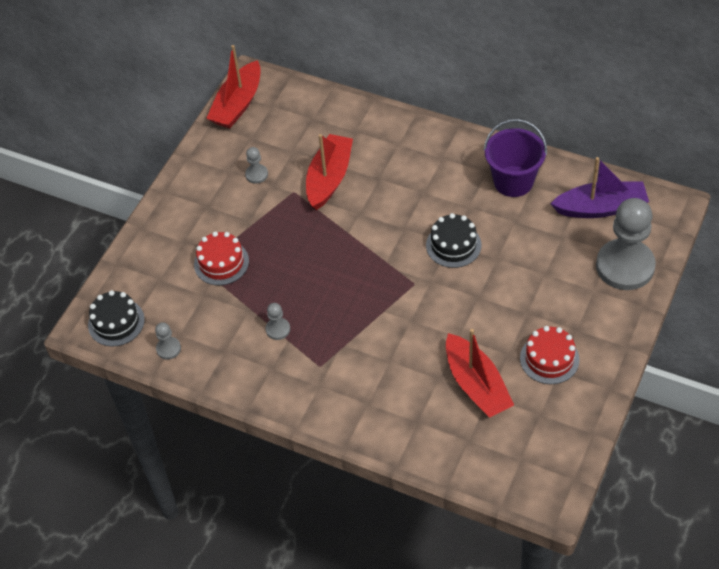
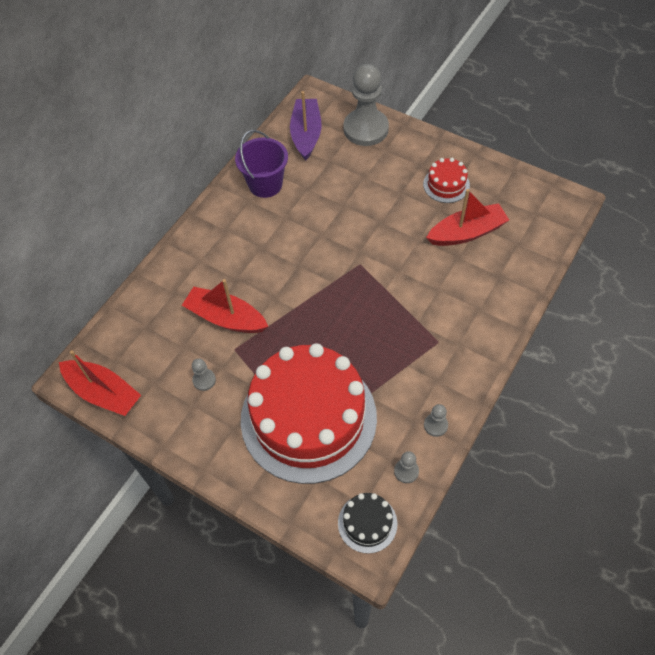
camera: 85 degrees left, 5 degrees up
(221, 262) = (308, 418): red cake -> red cake, size x2.46
(278, 329) = (395, 372): grey pawn -> grey pawn (435, 425)
(453, 245) = (324, 232): black cake -> none

